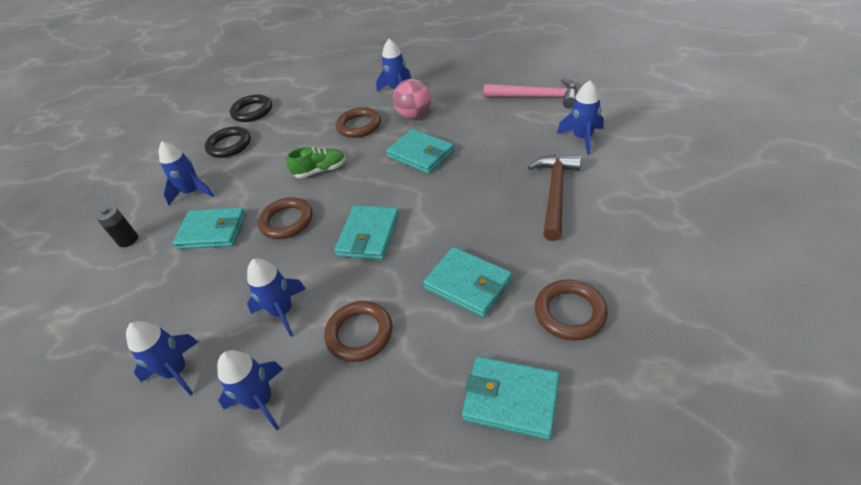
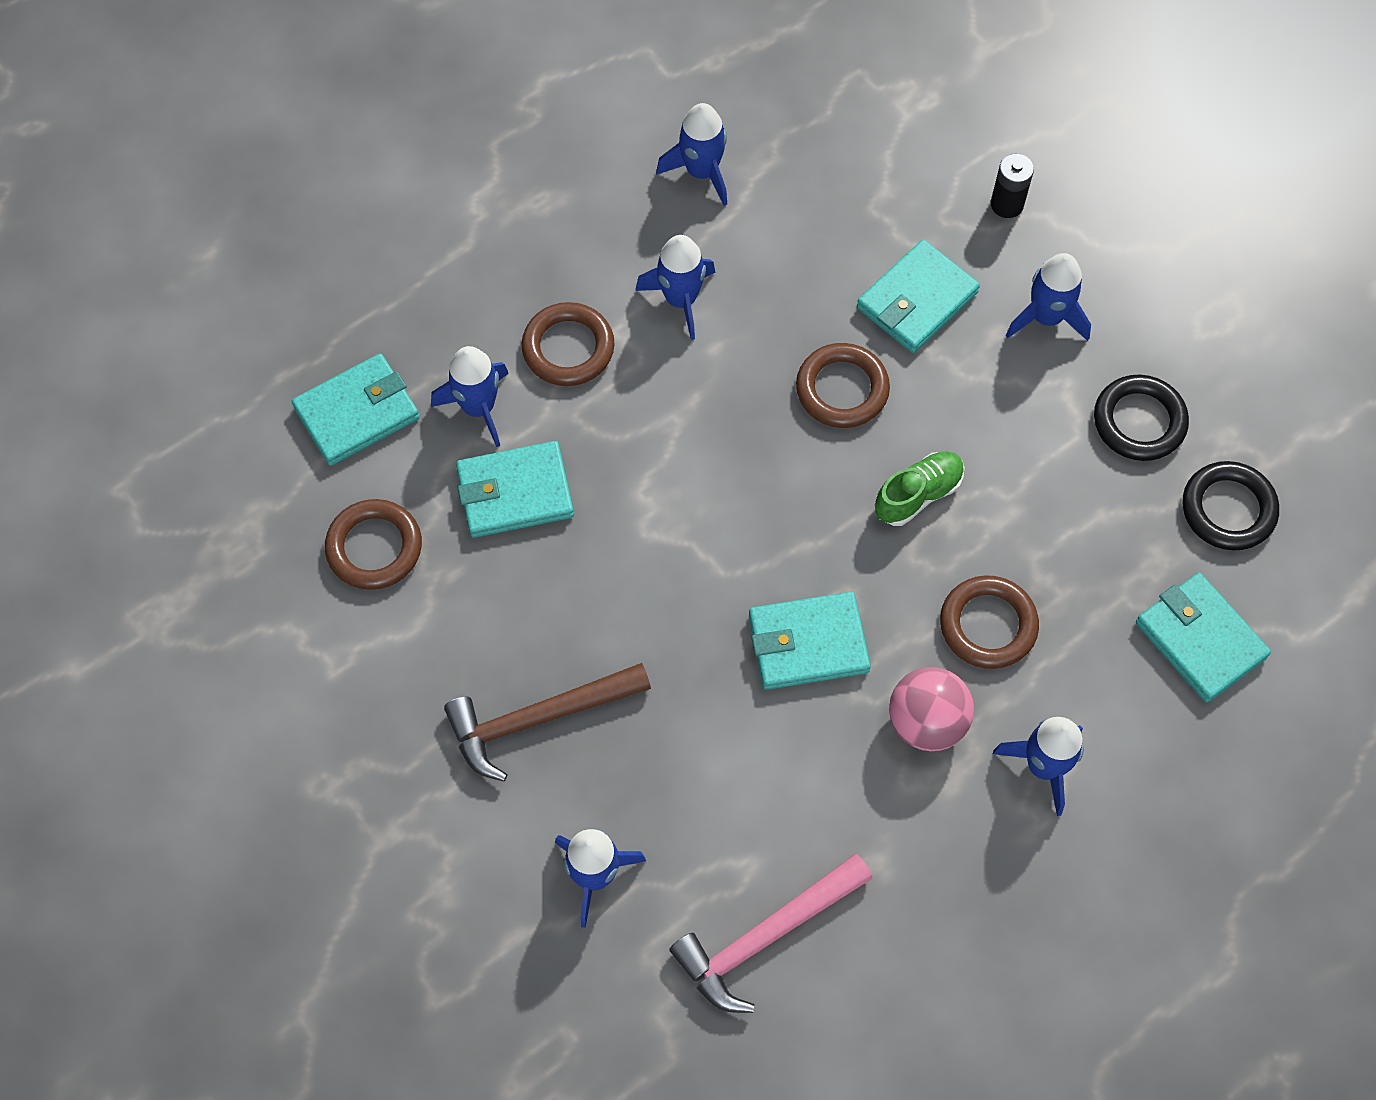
camera: 125 degrees right, 20 degrees up
(261, 401) = (583, 223): blue rocket -> blue rocket (478, 407)
(320, 170) = (918, 495): green shoe -> green shoe turned 150 degrees counterclockwise
(369, 235) = (707, 457): turquoise wallet -> turquoise wallet (1200, 640)
(555, 193) = (537, 719): brown hammer -> brown hammer turned 105 degrees clockwise

